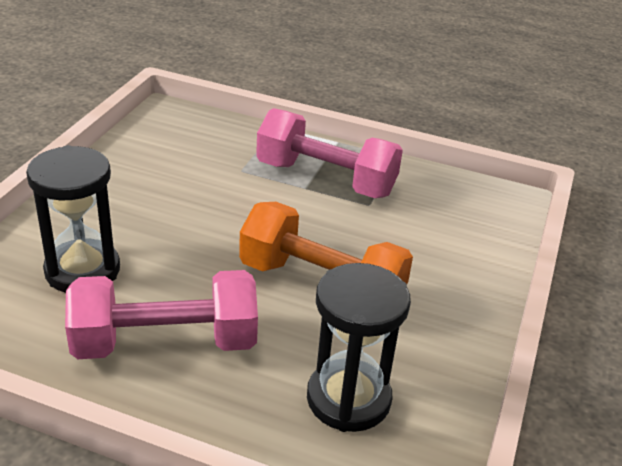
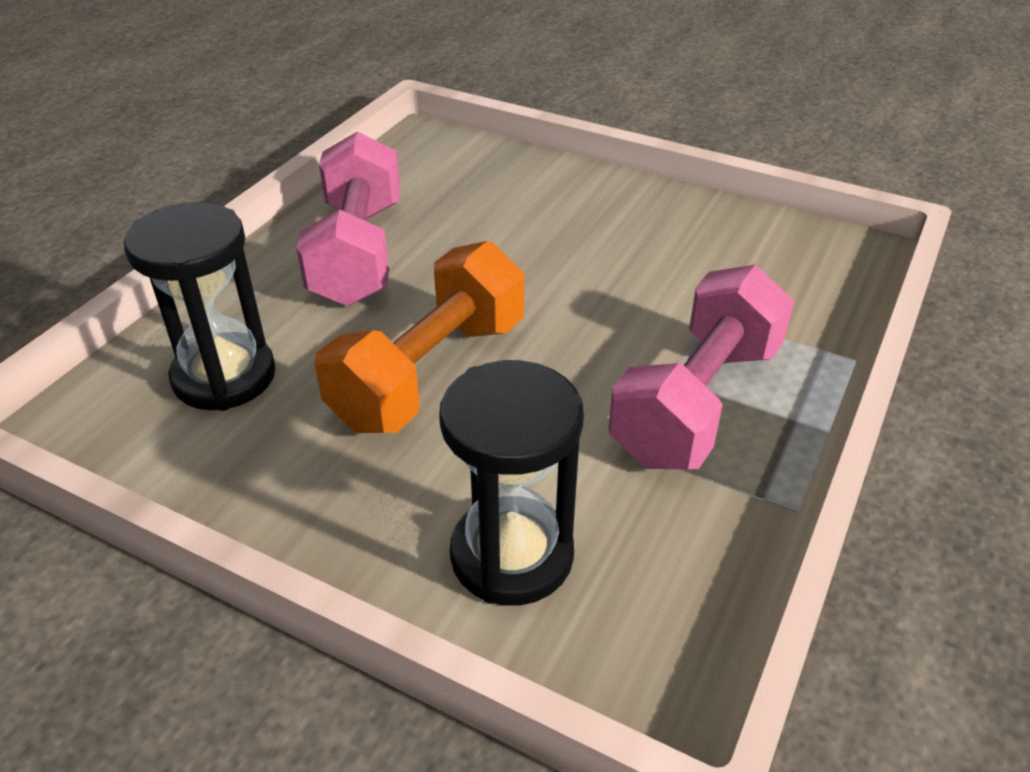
camera: 100 degrees right, 5 degrees up
(82, 270) = (484, 201): black hourglass -> black hourglass (512, 555)

